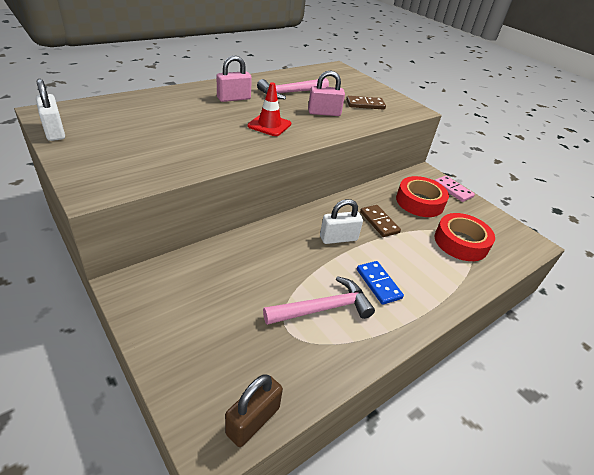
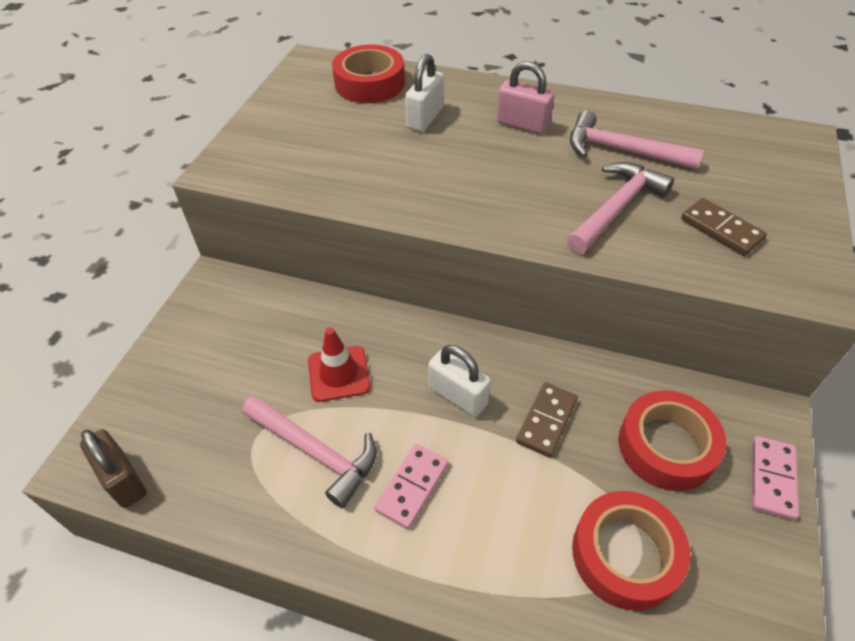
camera: 60 degrees right, 10 degrees up
(54, 131) = (285, 87): white padlock -> white padlock (425, 118)
(115, 110) = (369, 83): none -> red tape
(253, 420) = (123, 479): brown padlock -> brown padlock turned 45 degrees clockwise
(269, 125) = (502, 186): red traffic cone -> red traffic cone (339, 374)
(324, 113) = (616, 208): pink padlock -> pink hammer
(378, 284) = (412, 487): blue domino -> pink domino

